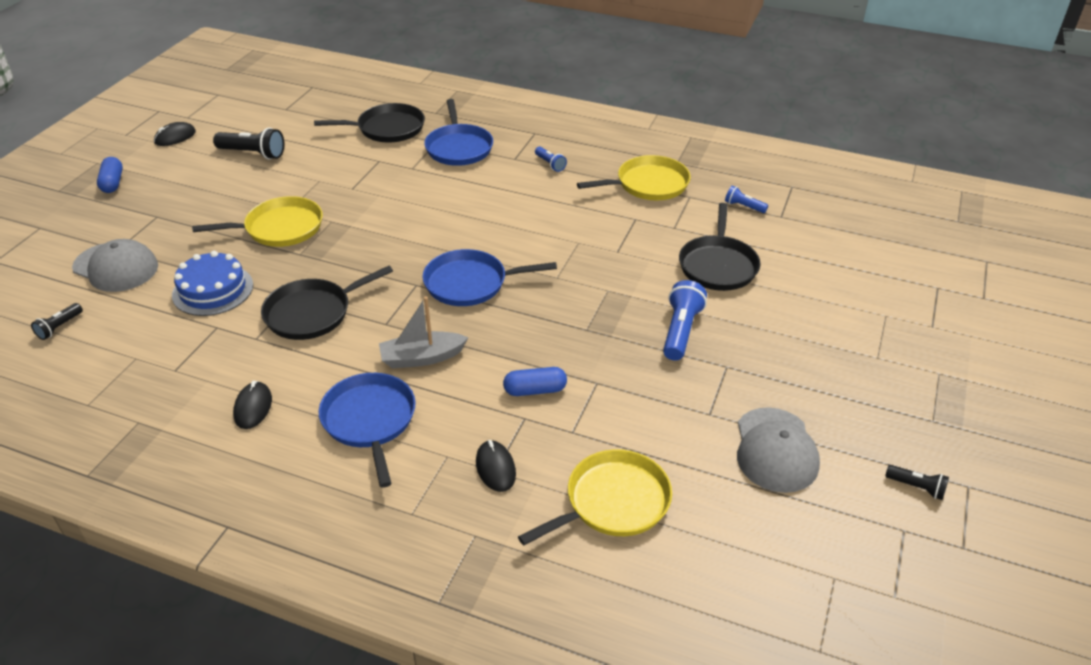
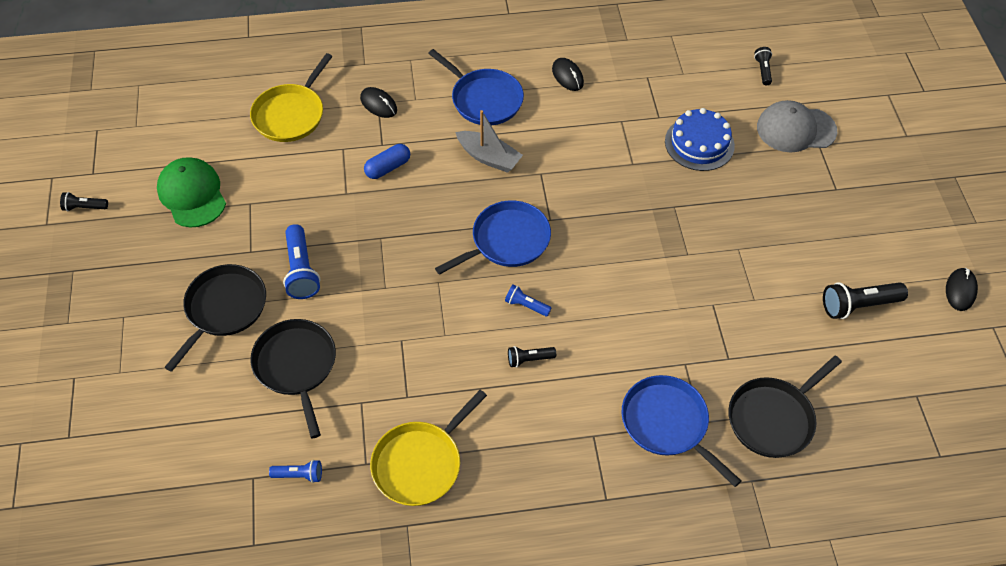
camera: 150 degrees right, 15 degrees up
(113, 183) = (925, 206): blue capsule -> none
(280, 228) = (721, 225): yellow pan -> none
(312, 313) = (604, 158): black pan -> black pan (224, 309)
(422, 358) = (489, 157): grey boat -> grey boat turned 75 degrees clockwise
(523, 207) = (529, 359): none -> black flashlight
(550, 164) = (548, 445): blue flashlight -> blue flashlight (526, 305)
(775, 450) = (192, 194): grey cap -> green cap

